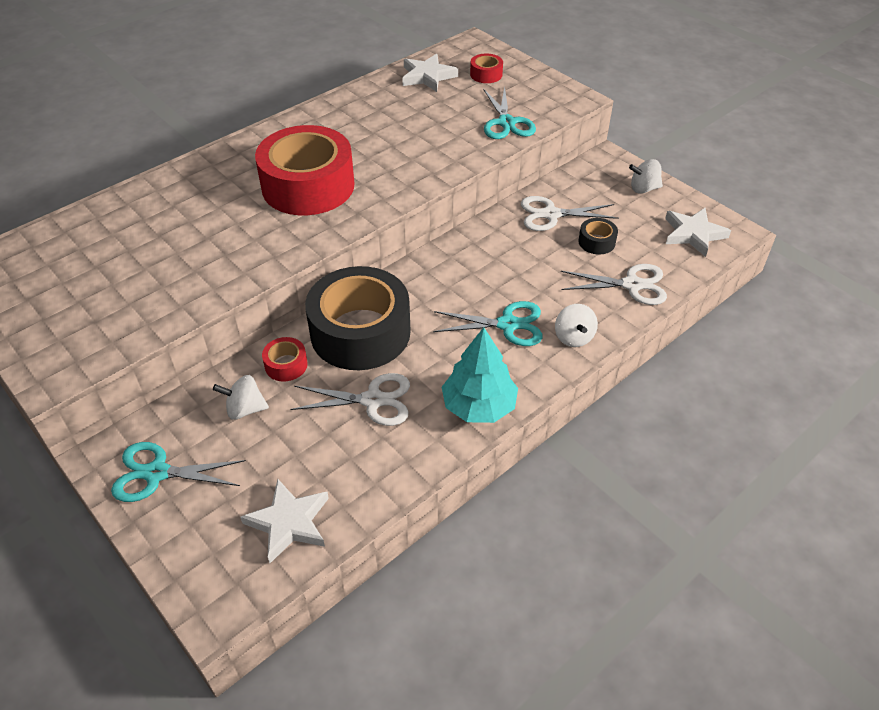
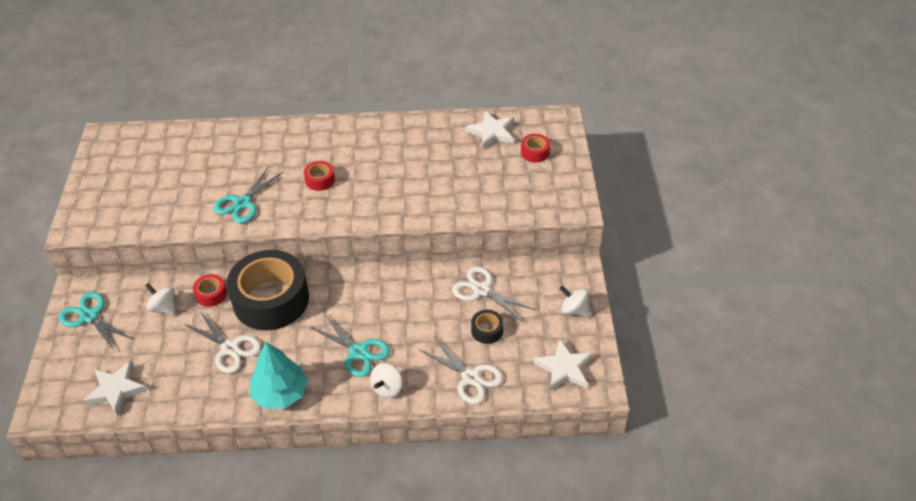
camera: 40 degrees right, 0 degrees up
(308, 186) = (320, 180): red tape -> red tape, size x0.41
(506, 123) = (499, 201): turquoise scissors -> turquoise scissors (243, 203)

